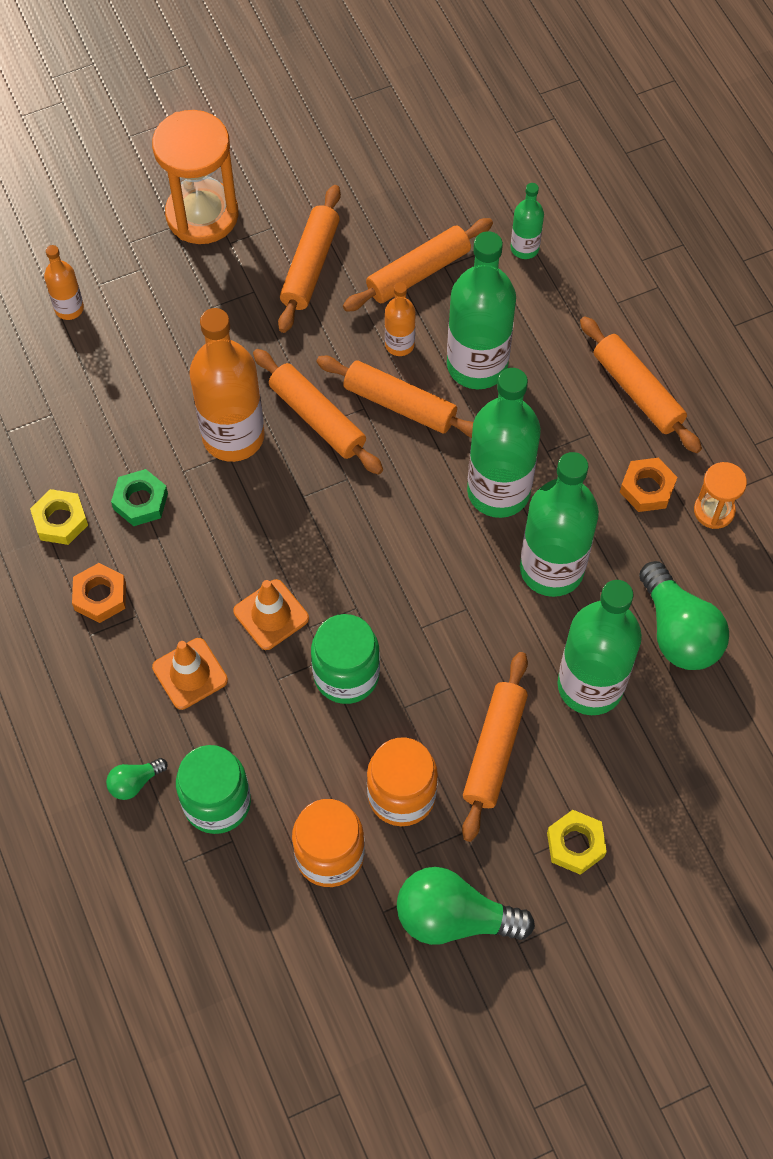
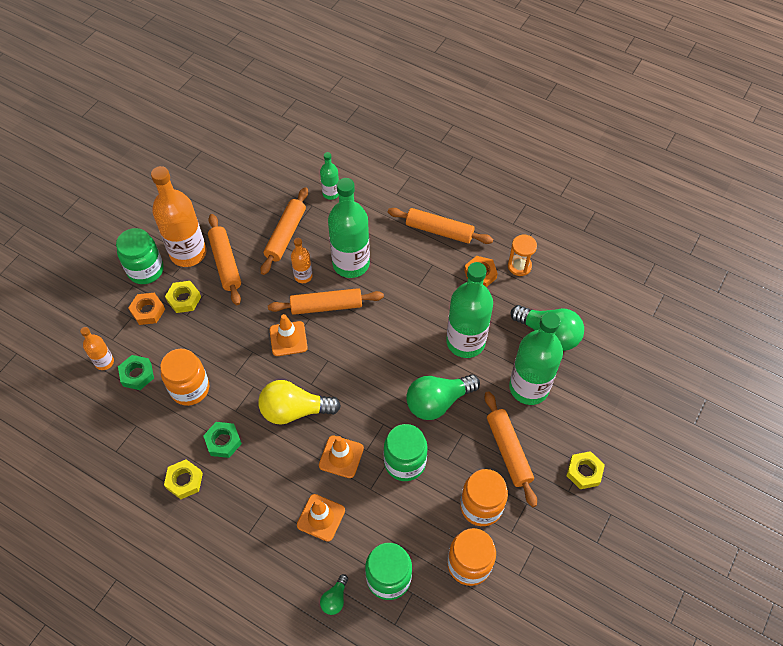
camera: 35 degrees left, 5 degrees down
(97, 349) = (137, 374): none -> green nut
(100, 596) = (238, 508): orange nut -> orange nut (148, 311)
(148, 407) = (190, 388): none -> orange jar
(202, 215) = (145, 270): orange hourglass -> green jar
(223, 284) = (184, 299): none -> yellow nut
(233, 436) = (249, 375): orange bottle -> orange bottle (188, 253)
(256, 518) = (294, 410): none -> yellow light bulb
(317, 418) = (288, 339): orange rolling pin -> orange traffic cone
(454, 917) = (556, 552): green light bulb -> green light bulb (438, 402)
(498, 491) = (410, 319): green bottle -> none

